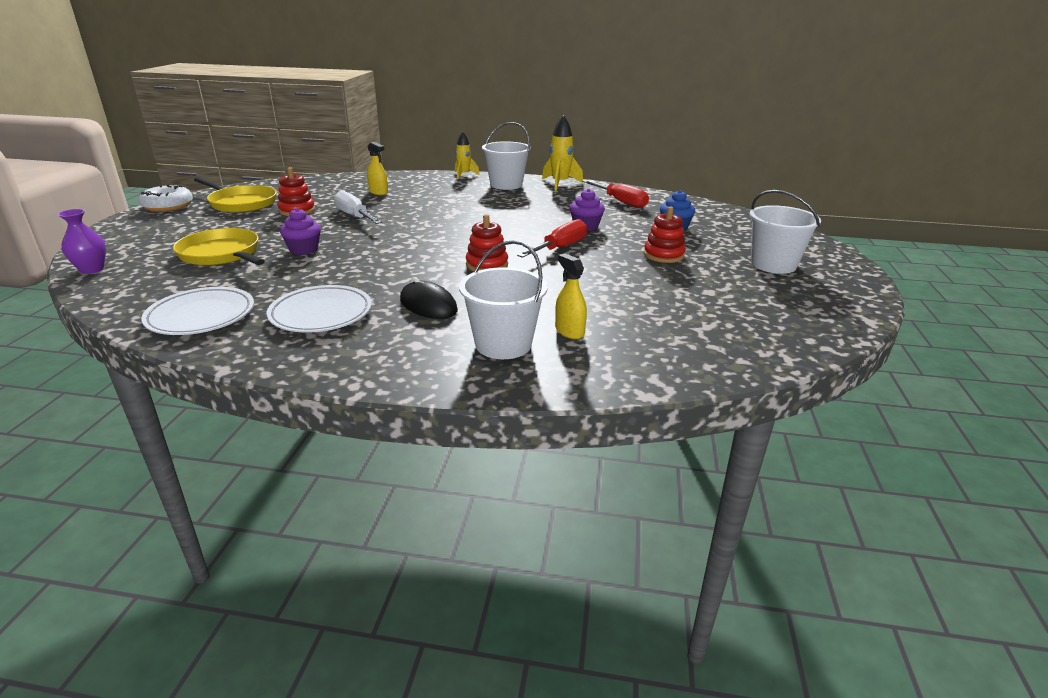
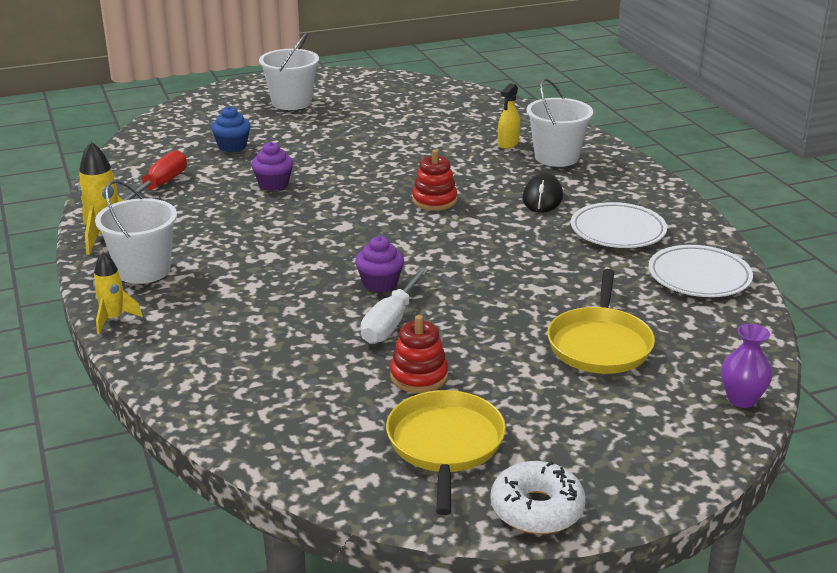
camera: 120 degrees left, 0 degrees up
(304, 249) = (523, 302): purple cupcake -> purple cupcake (380, 284)
(378, 192) = (273, 352): yellow spray bottle -> none
(560, 248) = (352, 182): red screwdriver -> none
(663, 255) = (317, 140): red stacking toy -> none

